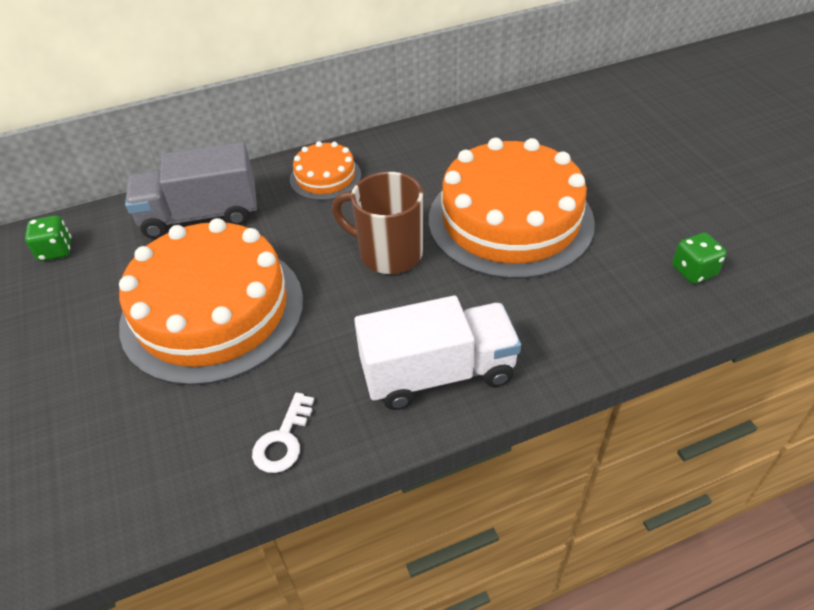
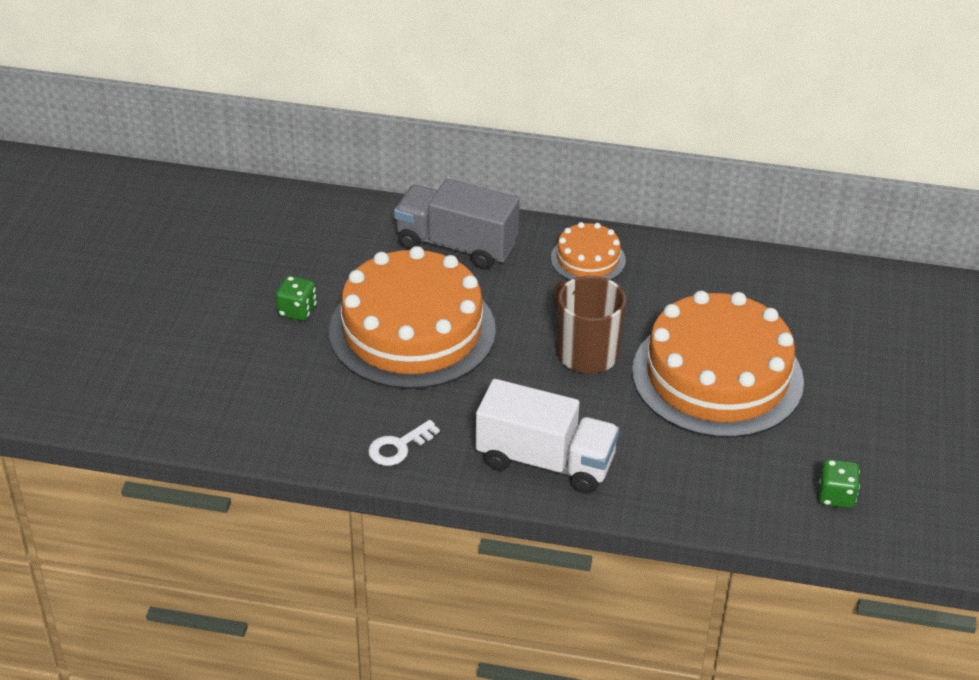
camera: 30 degrees right, 5 degrees down
(55, 250) = (324, 222): green dice -> green dice (297, 311)

